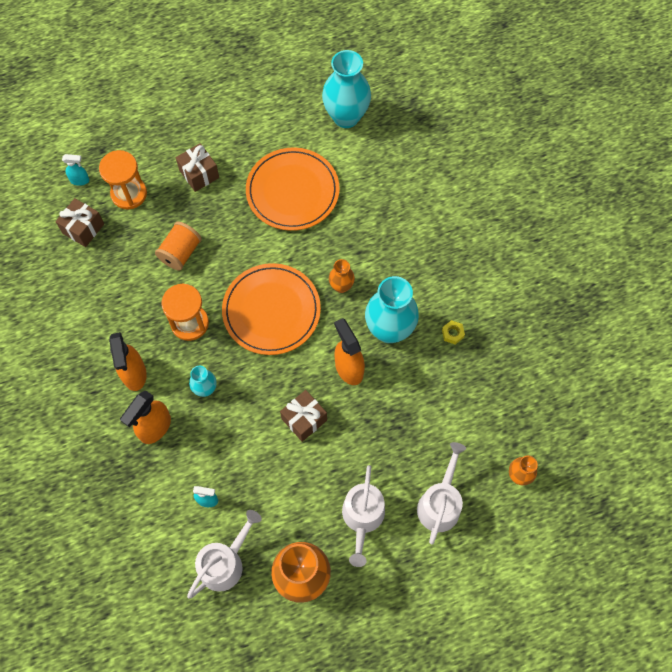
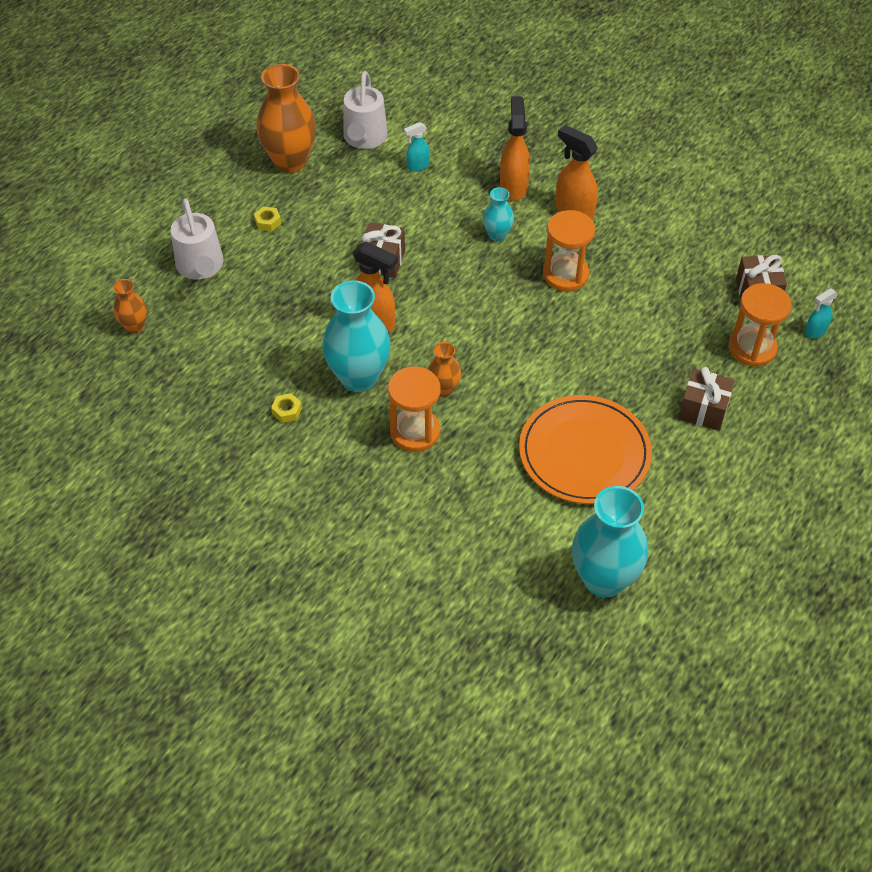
camera: 145 degrees right, 15 degrees down
(180, 253) = (639, 326): orange spool -> none
(271, 311) = (496, 328): orange plate -> none
(362, 517) = (268, 222): white watering can -> yellow nut
(382, 267) = (415, 432): none -> orange hourglass

